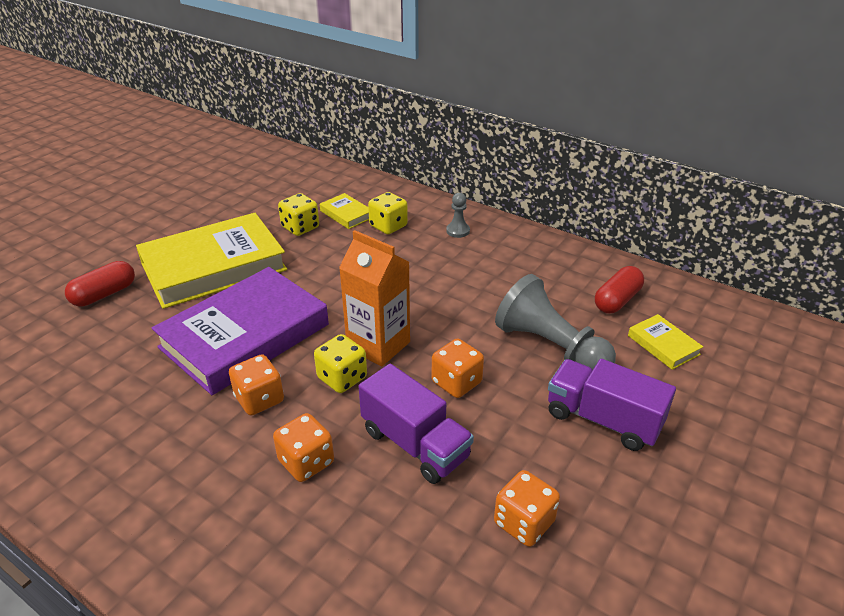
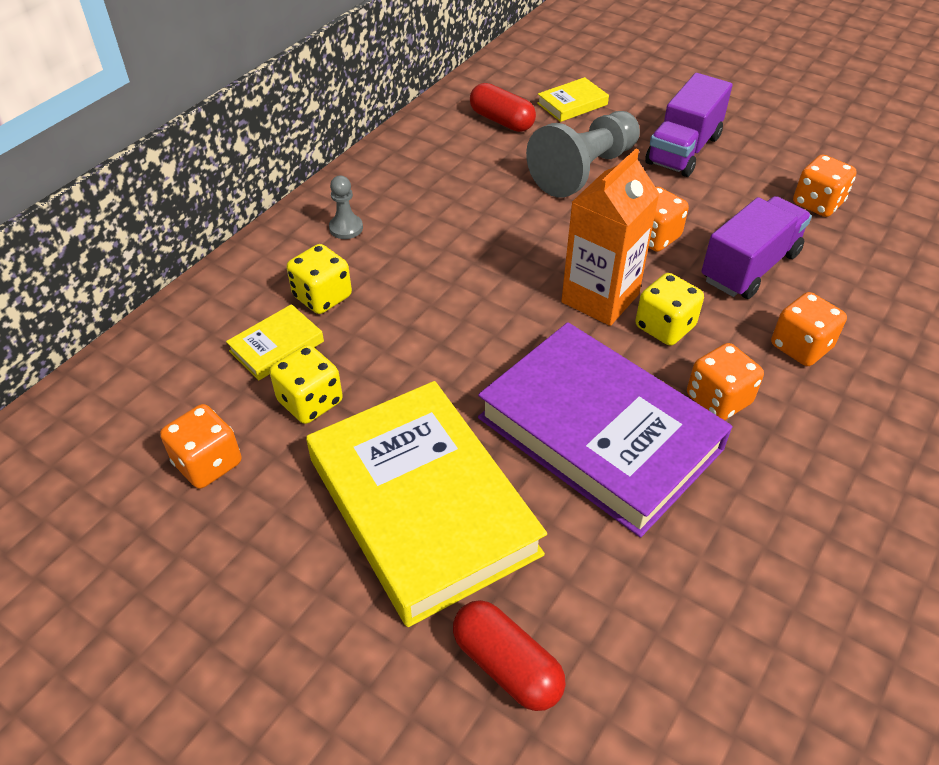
camera: 90 degrees left, 10 degrees up
(265, 202) = (208, 463): none -> orange dice

